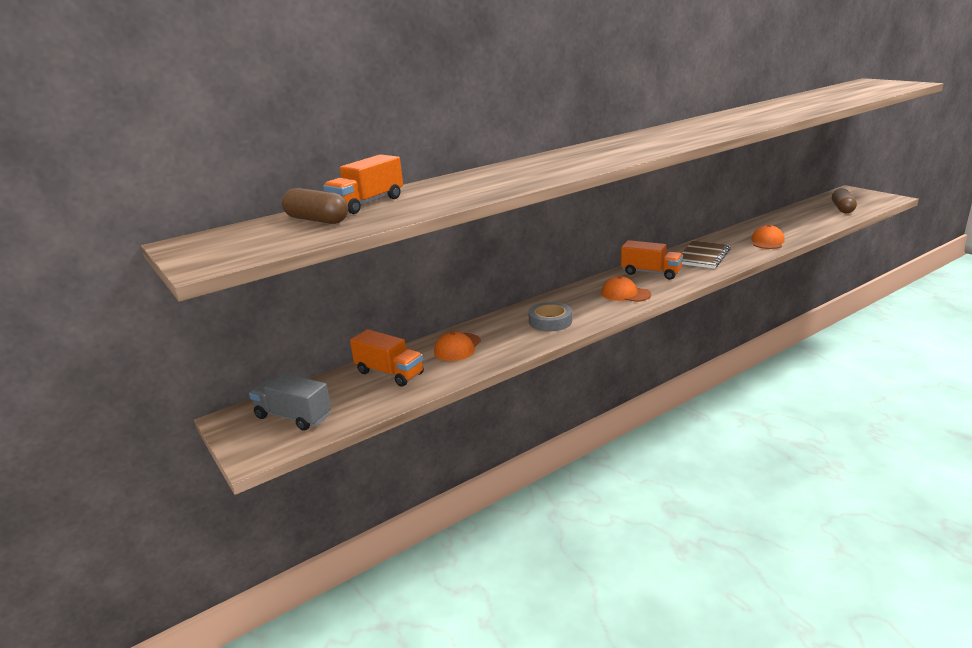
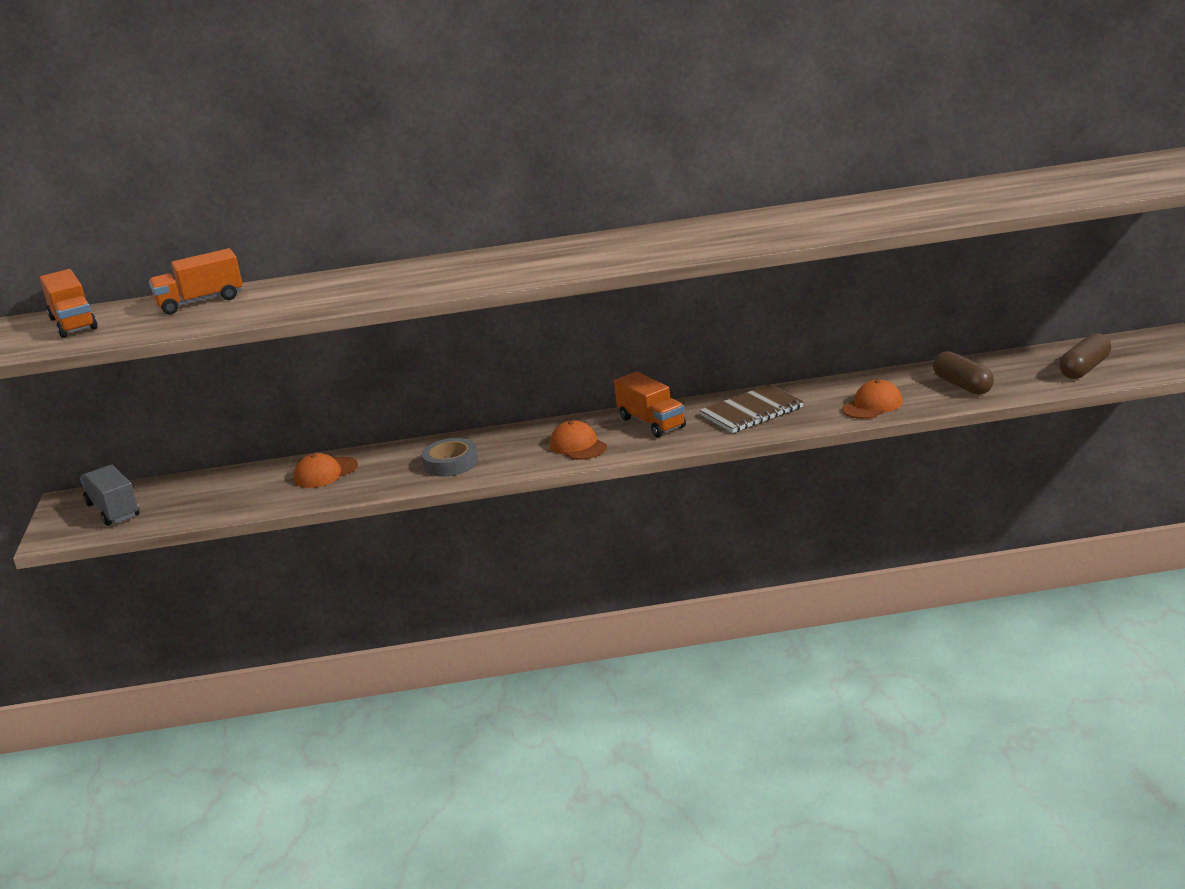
camera: 30 degrees right, 0 degrees up
(317, 220) = (134, 316): brown capsule -> brown capsule (963, 385)
(389, 373) = (234, 487): orange truck -> orange truck (73, 323)

